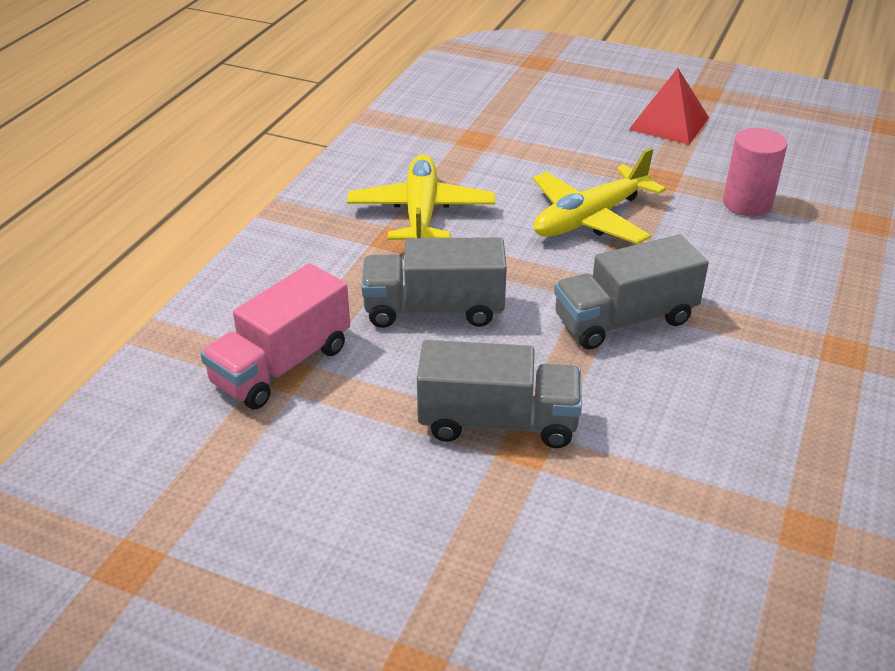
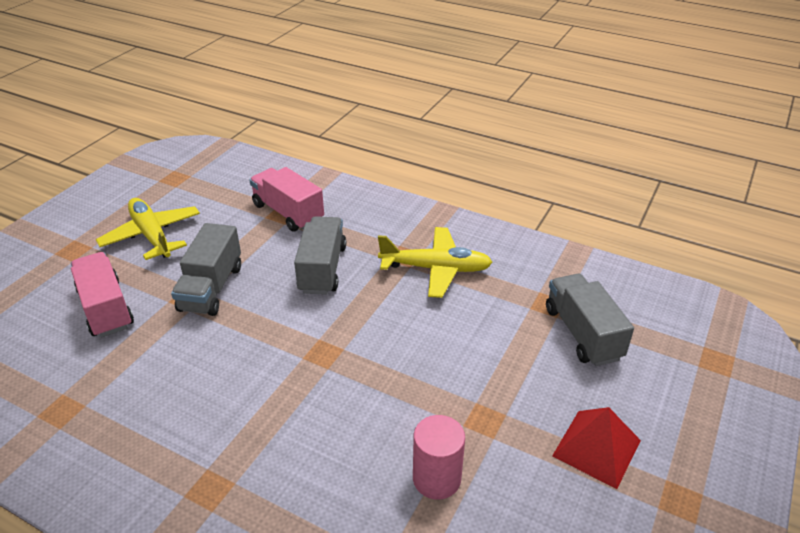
camera: 95 degrees right, 0 degrees up
(578, 549) = (106, 308): none -> pink truck
(590, 218) = (420, 359): yellow plane -> yellow plane (152, 235)
(624, 320) = (287, 358): grey truck -> grey truck (582, 333)

